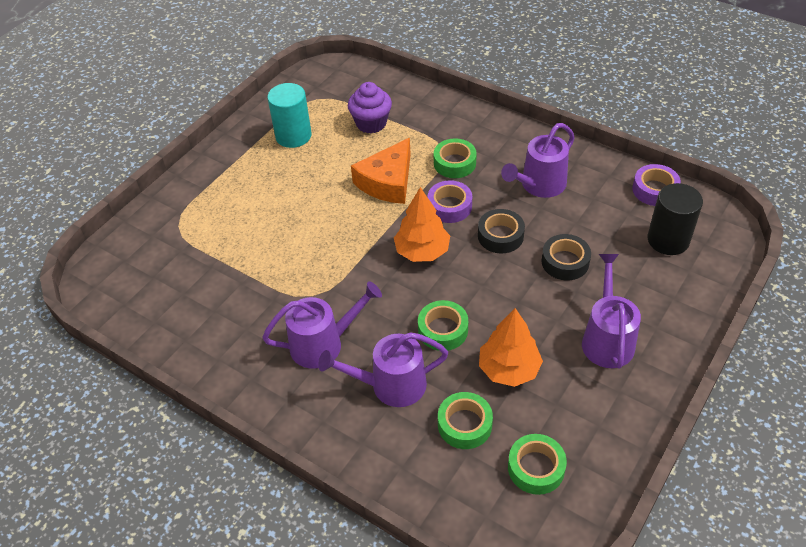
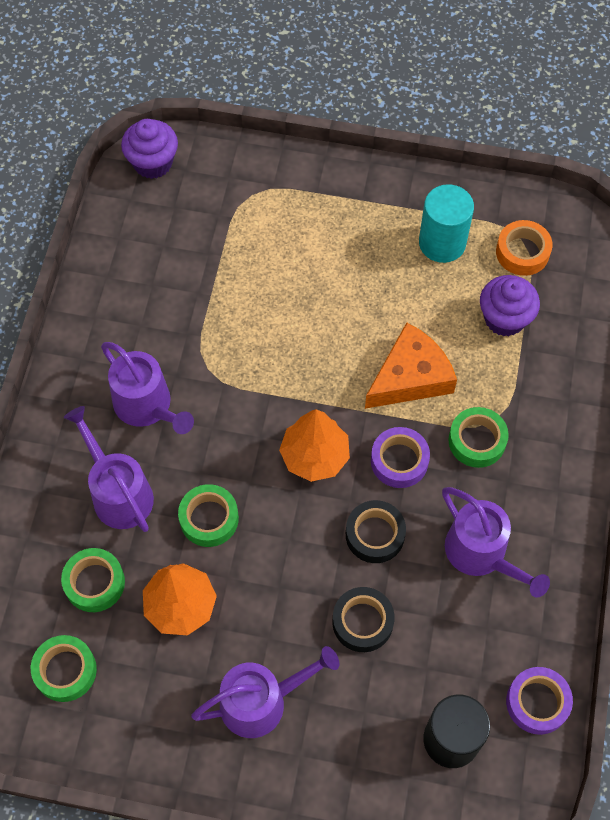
camera: 65 degrees right, 15 degrees up
(101, 279) = (153, 163): none -> purple cupcake
(327, 101) = (522, 252): none -> orange tape
(387, 182) = (410, 377): orange cheese -> orange cheese turned 135 degrees clockwise
(539, 185) = (481, 554): purple watering can -> purple watering can turned 150 degrees counterclockwise

